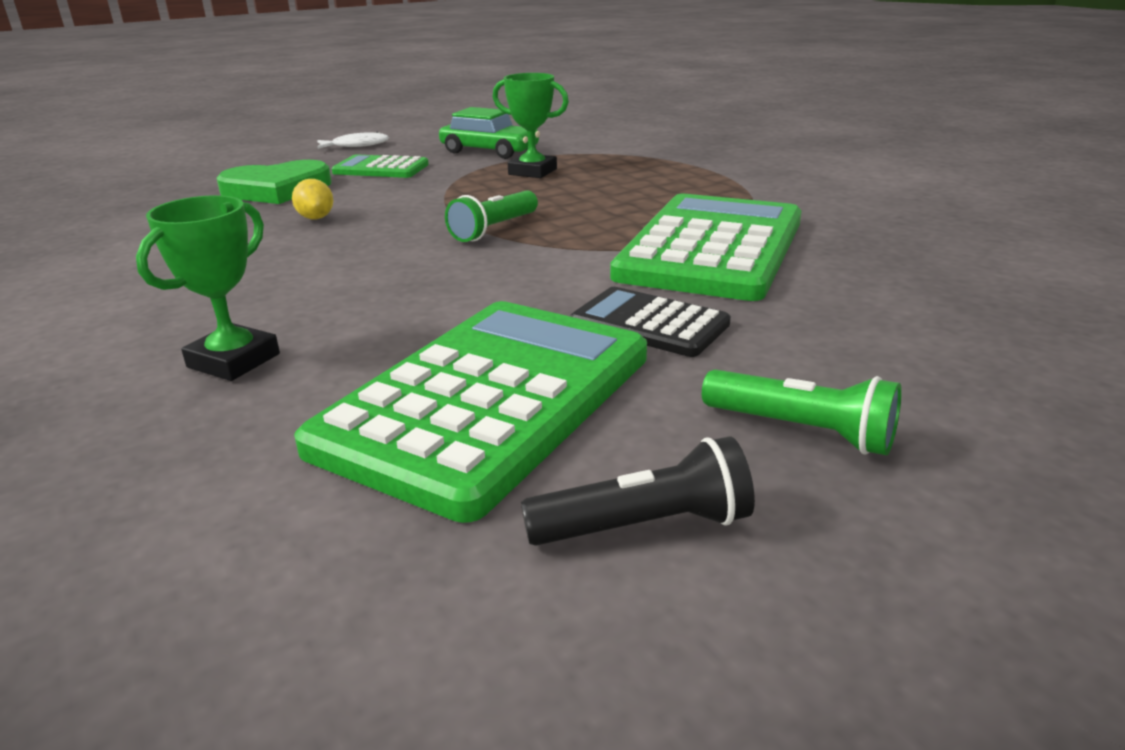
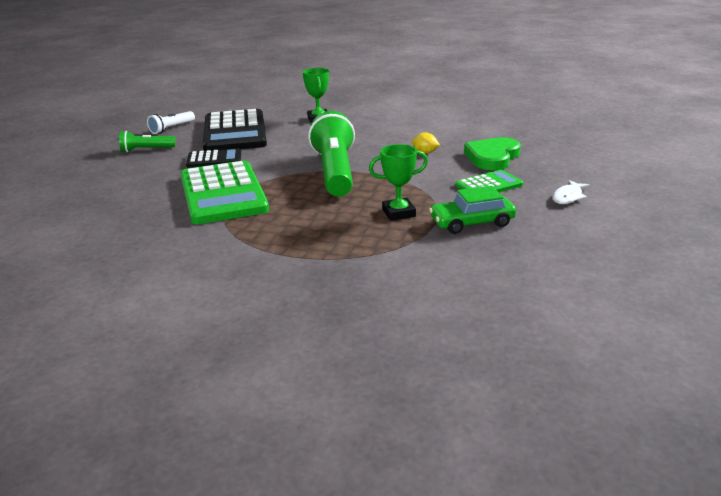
camera: 140 degrees right, 0 degrees up
(488, 400) = (235, 132): green calculator -> black calculator
(494, 229) = (335, 172): green flashlight -> green flashlight, size x2.08
(644, 526) = (172, 128): black flashlight -> white flashlight

